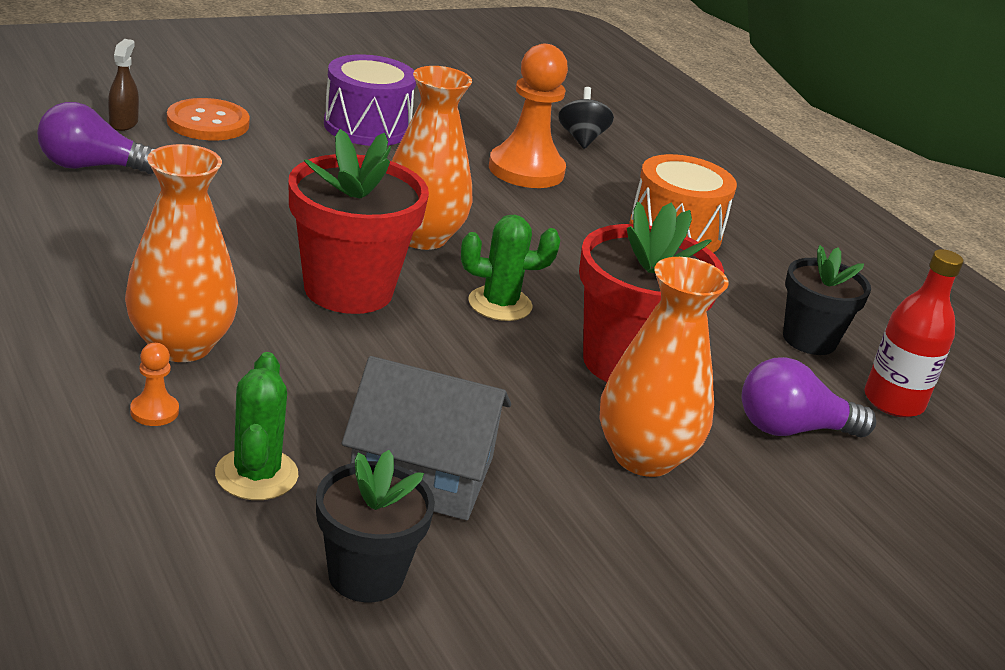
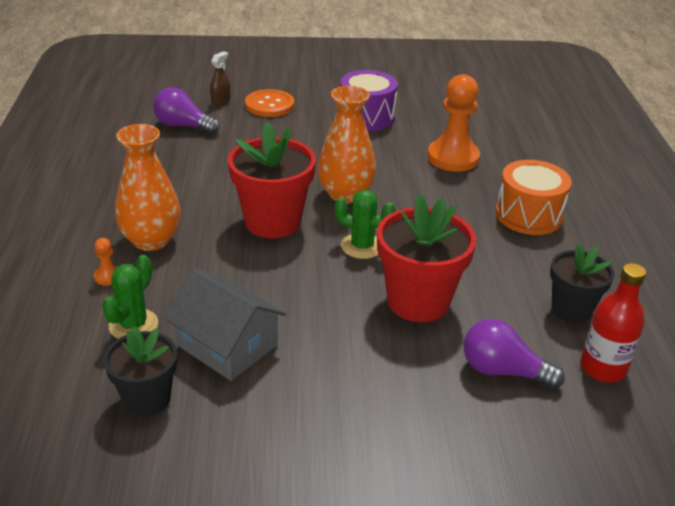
camera: 30 degrees right, 5 degrees up
(581, 139) = (512, 140): black spinning top -> none
(644, 457) = (377, 366): orange vase -> none

